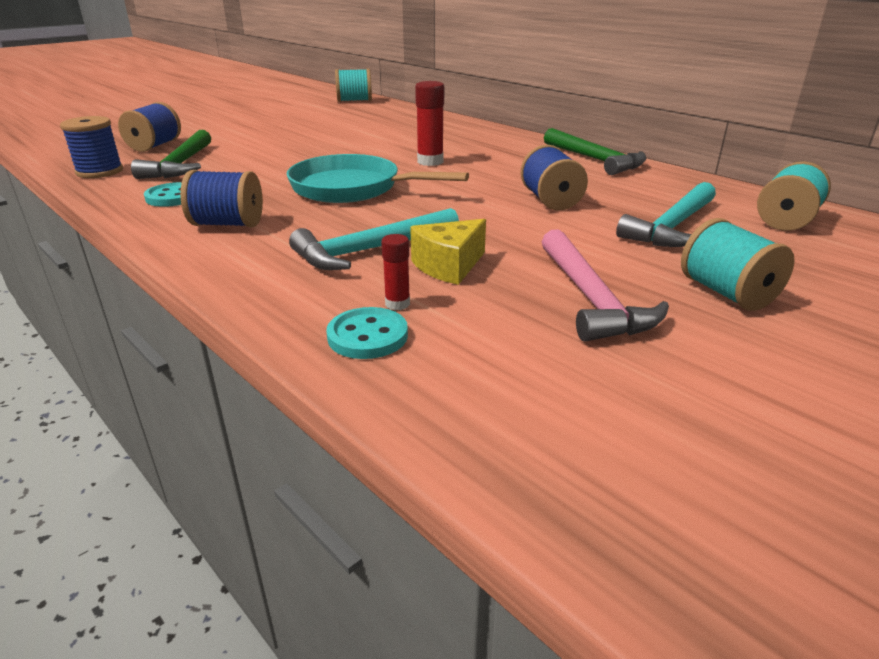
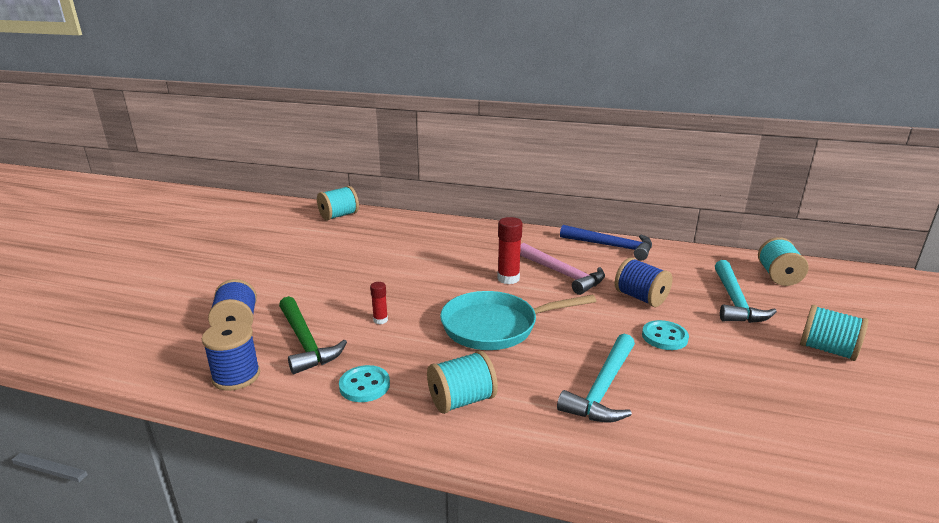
camera: 30 degrees left, 5 degrees down
(228, 224) = (462, 400): blue spool -> turquoise spool
(367, 336) = (715, 469): turquoise button -> turquoise button (664, 337)
(397, 304) = (690, 433): red glue stick -> red glue stick (380, 320)
(449, 266) = (669, 384): yellow cheese -> none
(591, 298) = (777, 381): pink hammer -> pink hammer (562, 274)
(595, 160) = (611, 246): green hammer -> blue hammer

